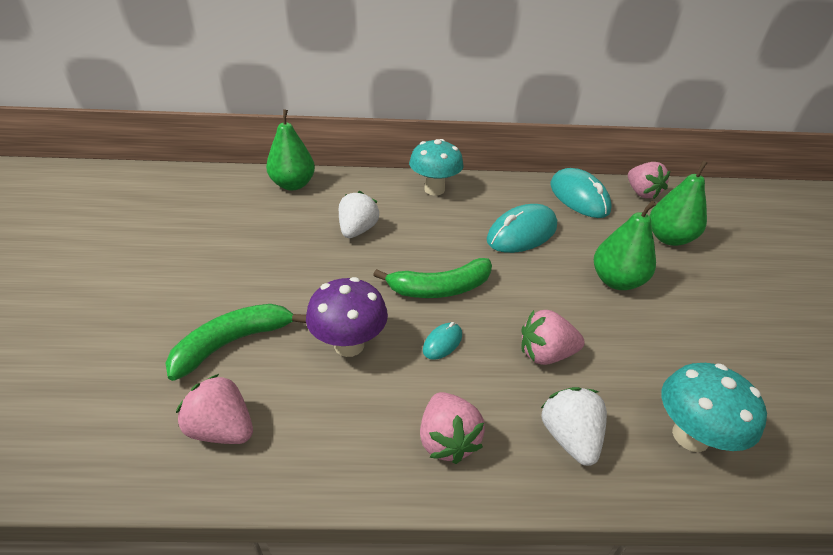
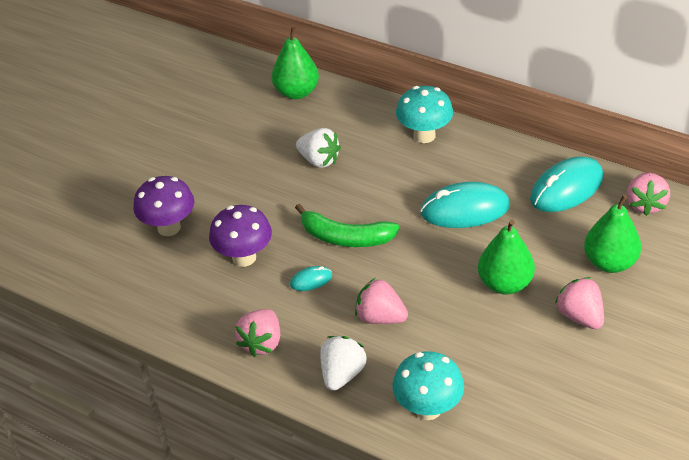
camera: 35 degrees right, 5 degrees up
(222, 429) = (134, 282): pink strawberry -> pink strawberry (580, 316)
(233, 343) = (169, 227): green banana -> purple mushroom
(357, 231) = (319, 160): white strawberry -> white strawberry turned 75 degrees clockwise
(579, 197) = (566, 188): turquoise mouse -> turquoise mouse turned 45 degrees clockwise

